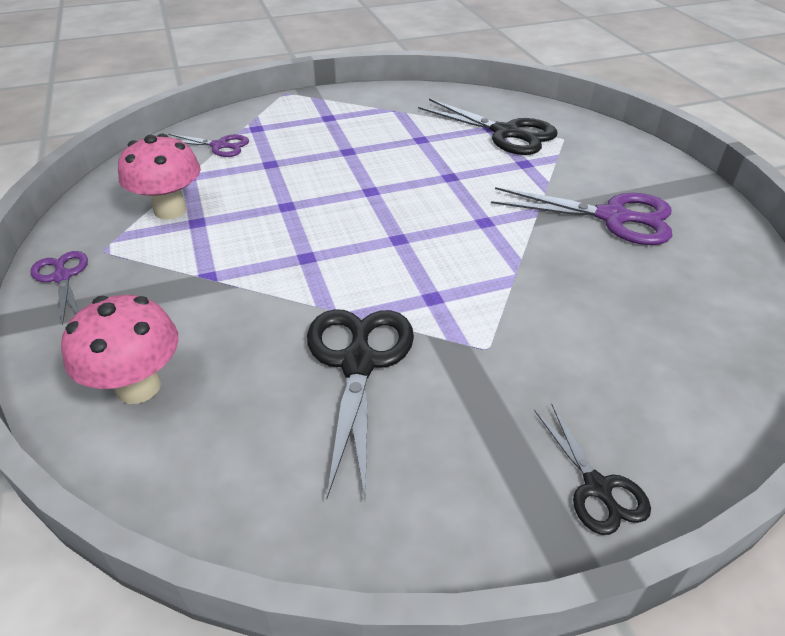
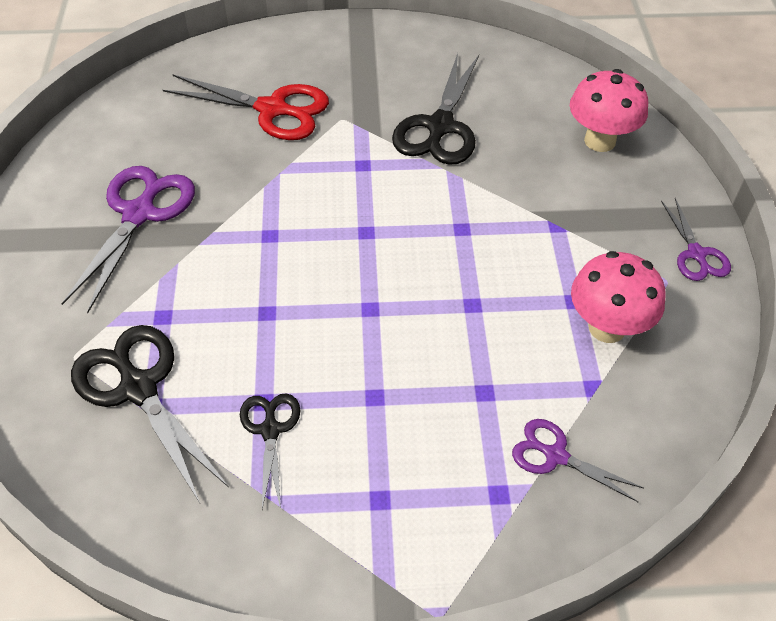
camera: 165 degrees left, 10 degrees up
(581, 342) = (272, 109): none -> red scissors
(597, 487) = (326, 39): black scissors -> black scissors (270, 430)
(612, 217) = (139, 214): purple scissors -> purple scissors turned 75 degrees clockwise

